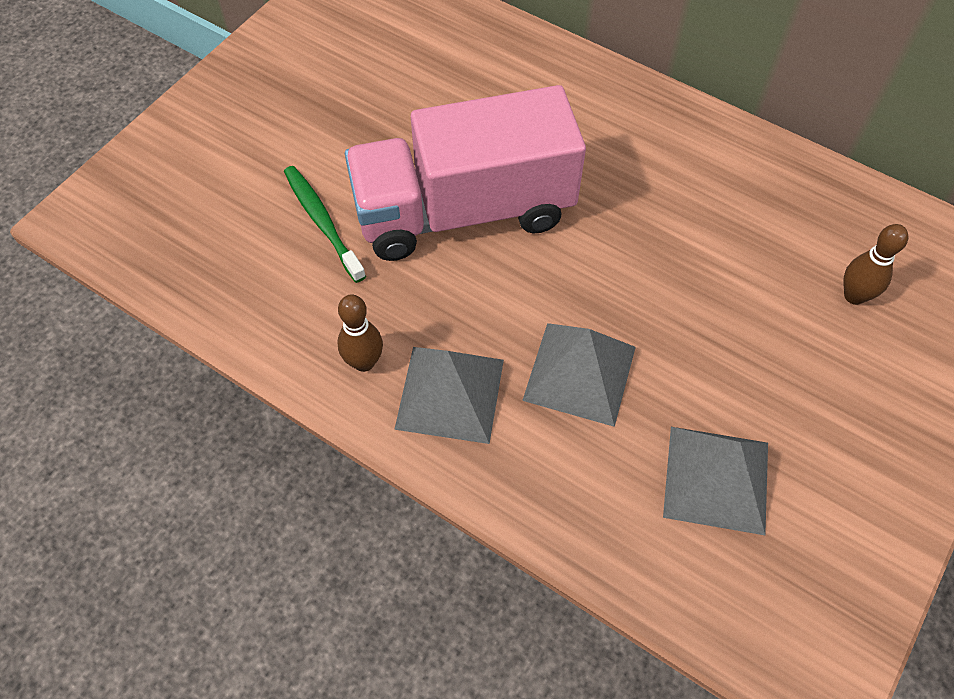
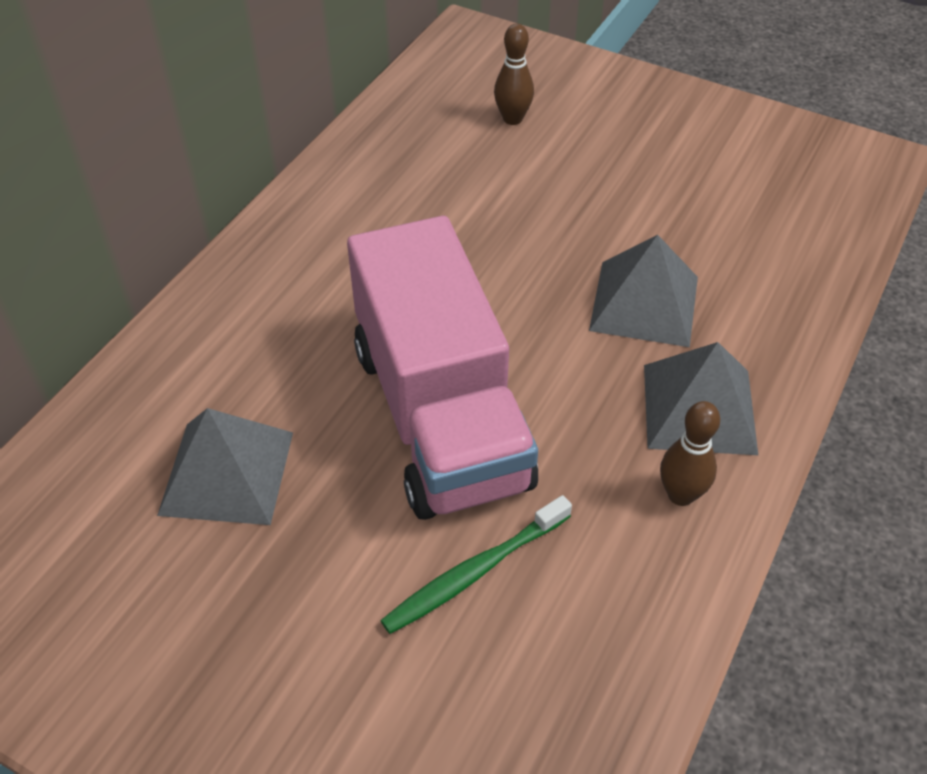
camera: 95 degrees left, 10 degrees down
(716, 479) = (729, 210): grey pyramid -> grey pyramid (227, 473)

